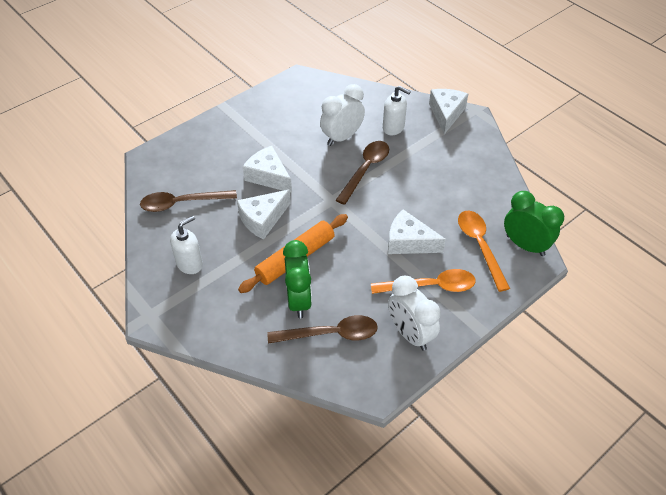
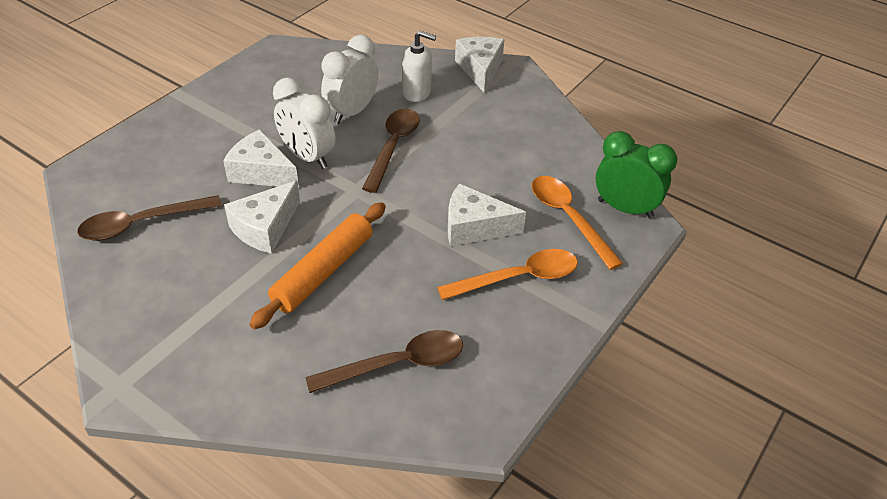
camera: 15 degrees left, 5 degrees down
(190, 264) = (168, 303): white soap dispenser -> none
(299, 300) = (341, 326): green clock -> none
(410, 334) = (508, 344): white clock -> white clock (308, 157)

